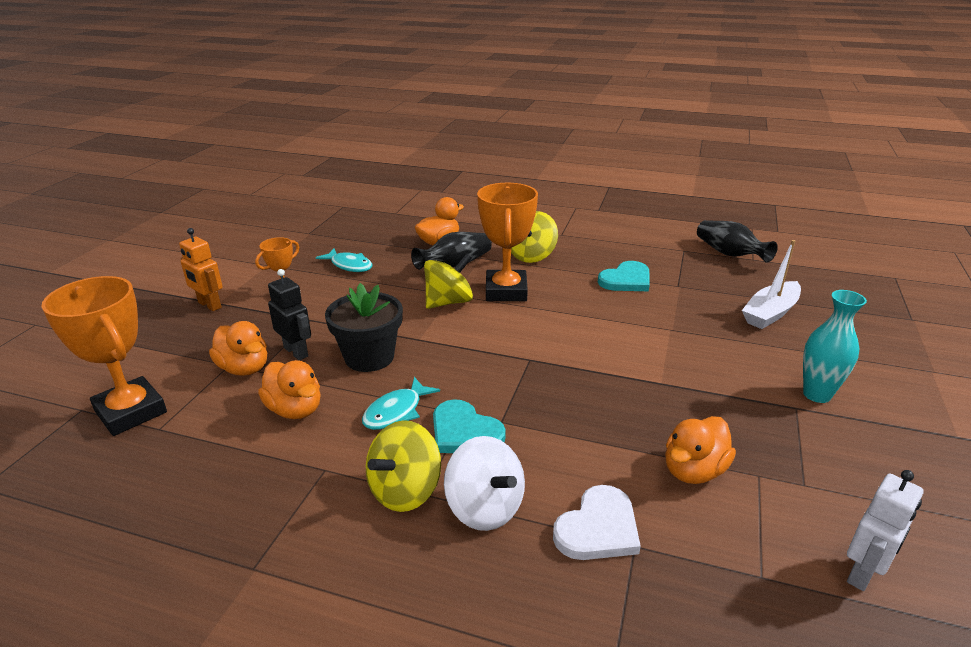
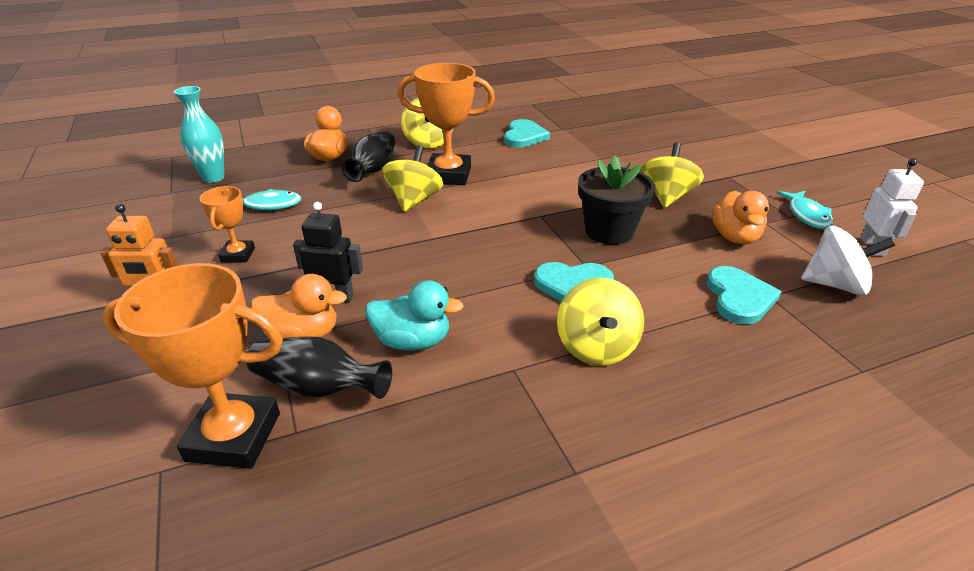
camera: 40 degrees left, 5 degrees up
(295, 409) = (412, 341): orange duck -> turquoise duck
(369, 357) = (413, 270): black flower pot -> black flower pot (609, 231)
(396, 411) = (501, 298): turquoise fish -> turquoise fish (807, 215)
(485, 508) = (662, 326): white spinning top -> white spinning top (835, 284)
(506, 291) = (448, 175): orange trophy -> orange trophy turned 45 degrees counterclockwise
(598, 528) = (739, 298): white heart -> turquoise heart
(683, 396) = (666, 196): none -> yellow spinning top
(729, 254) = (564, 97): black vase -> black vase (318, 387)
(770, 313) = (639, 127): white boat -> none
(816, 394) = (728, 165): turquoise vase -> turquoise vase (213, 177)

